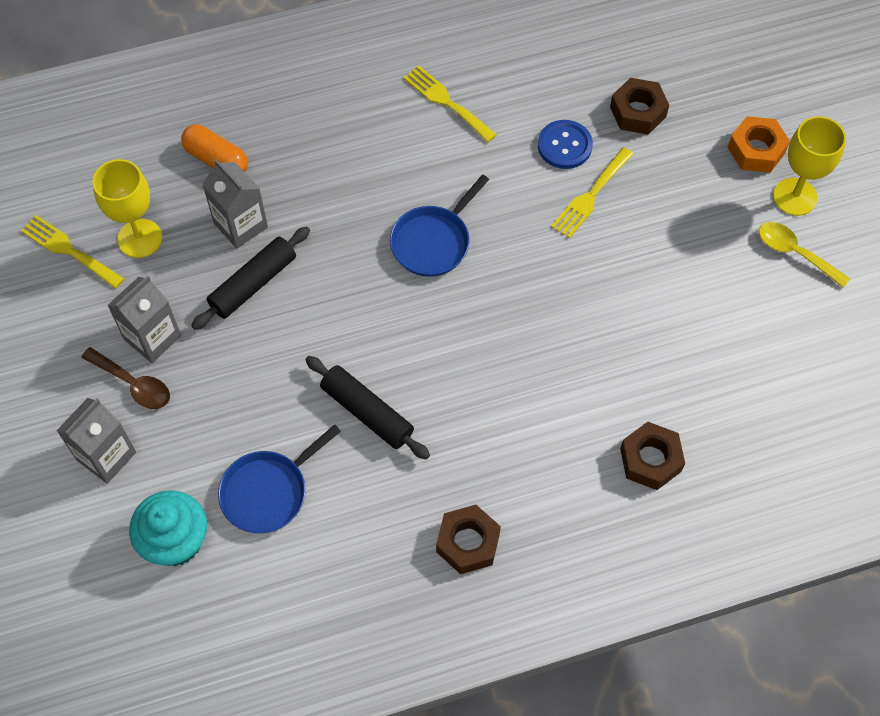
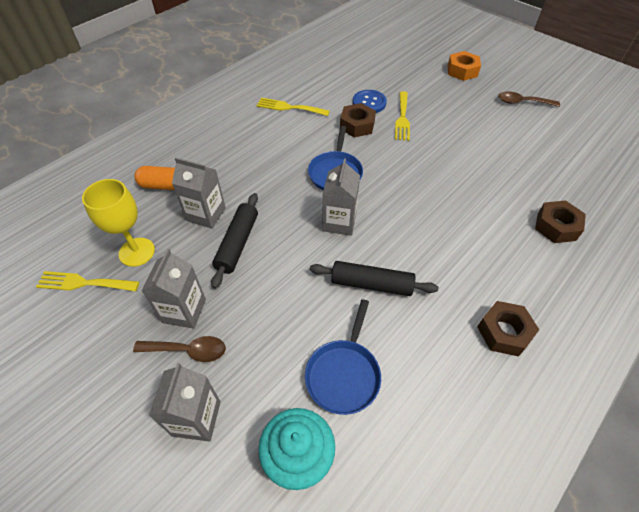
camera: 30 degrees left, 10 degrees down
(387, 315) = (339, 222): none -> grey carton
(638, 112) = (392, 77): brown nut -> brown nut (357, 125)
(794, 197) = (498, 81): yellow goblet -> none
(795, 253) = (522, 102): yellow spoon -> brown spoon

